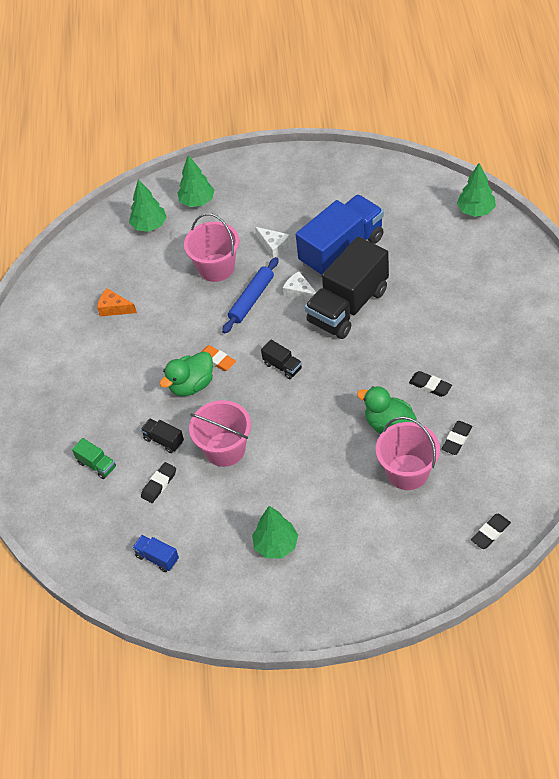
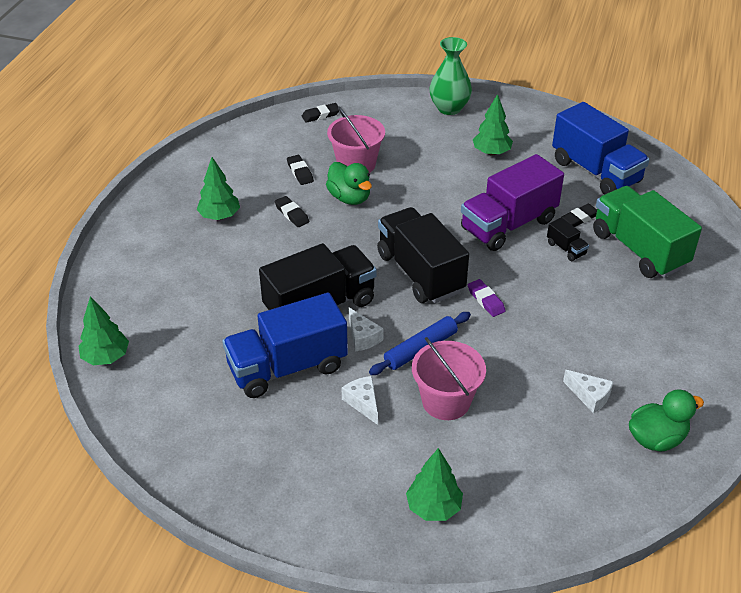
camera: 165 degrees left, 10 degrees down
(97, 465) = (639, 249): green truck -> green truck, size x2.41
(114, 308) = (589, 396): orange cheese -> white cheese
(149, 226) = (514, 495): green tree -> green tree (219, 216)
(157, 558) = (595, 172): blue truck -> blue truck, size x2.41
(191, 385) = (522, 286): green duck -> green duck (656, 438)
(217, 360) = (486, 300): orange eraser -> purple eraser
(225, 449) = (508, 225): pink bucket -> purple truck
(282, 366) = (420, 273): black truck -> black truck, size x2.41
(352, 604) = (449, 108): none -> green vase
(456, 439) = (300, 172): black eraser -> black eraser turned 75 degrees counterclockwise

